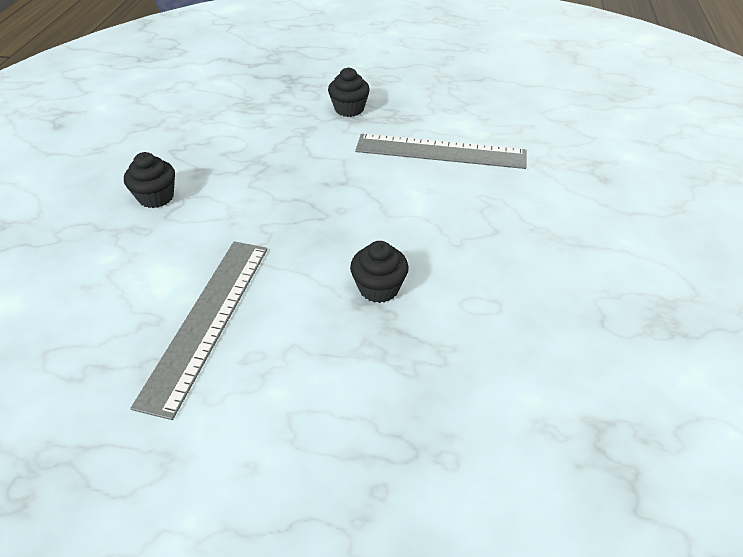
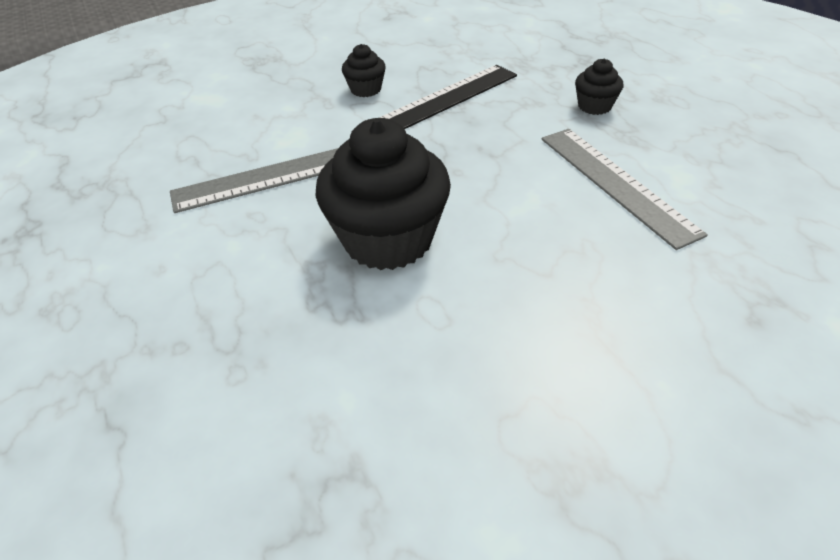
camera: 55 degrees right, 0 degrees up
(240, 163) = (447, 99): none -> black ruler
(379, 288) = (388, 239): black cupcake -> black cupcake, size x2.14

